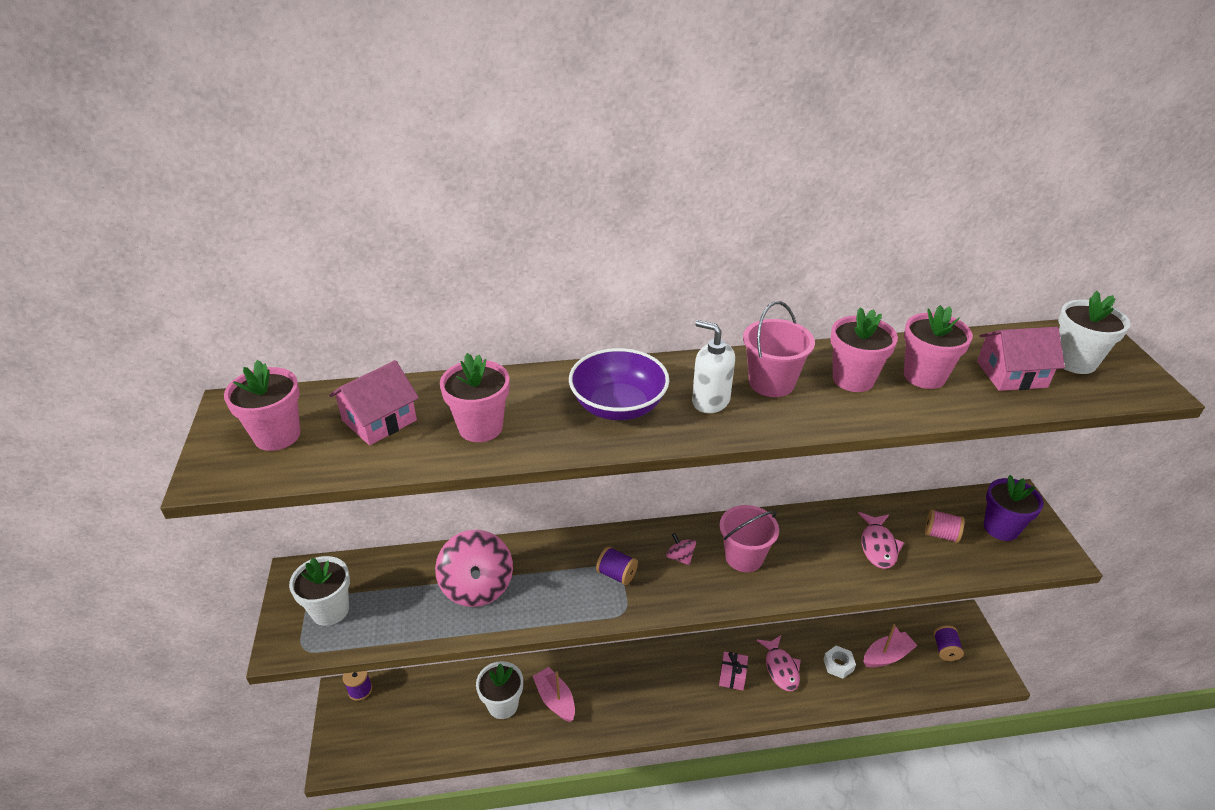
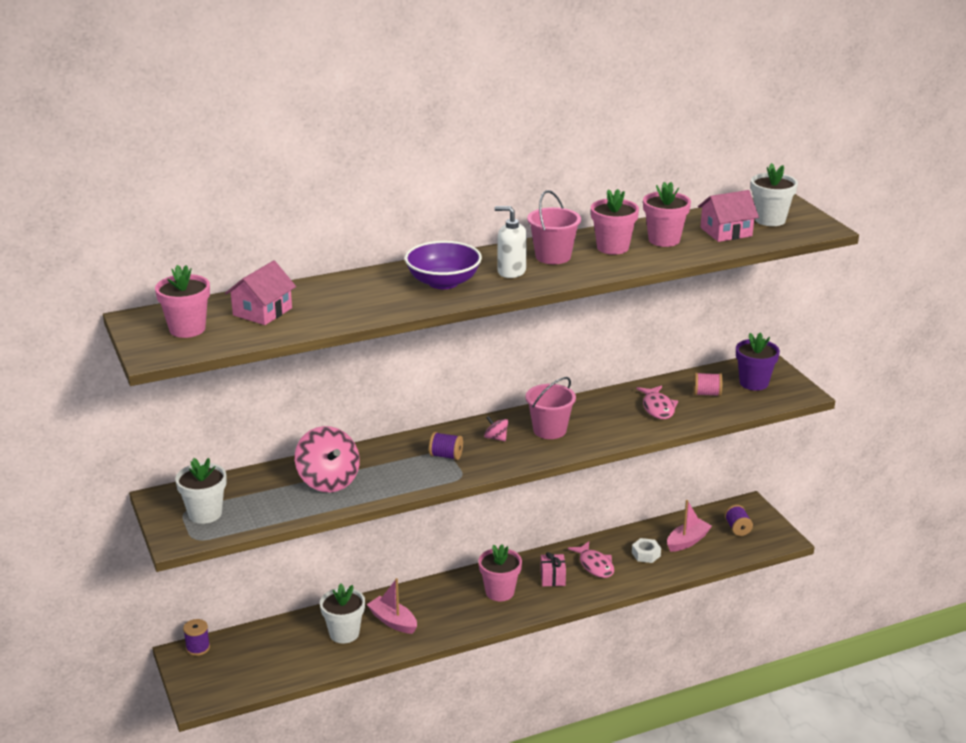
camera: 15 degrees left, 10 degrees down
(480, 427) = (344, 306): pink flower pot -> pink flower pot (500, 592)

